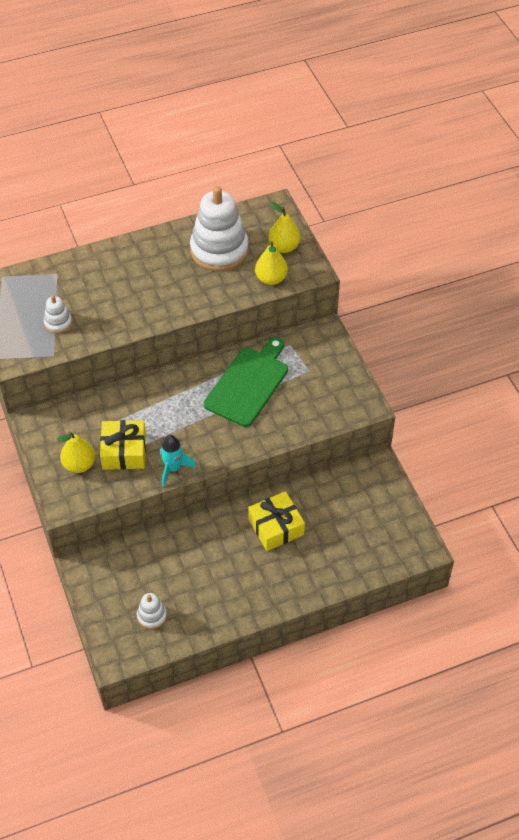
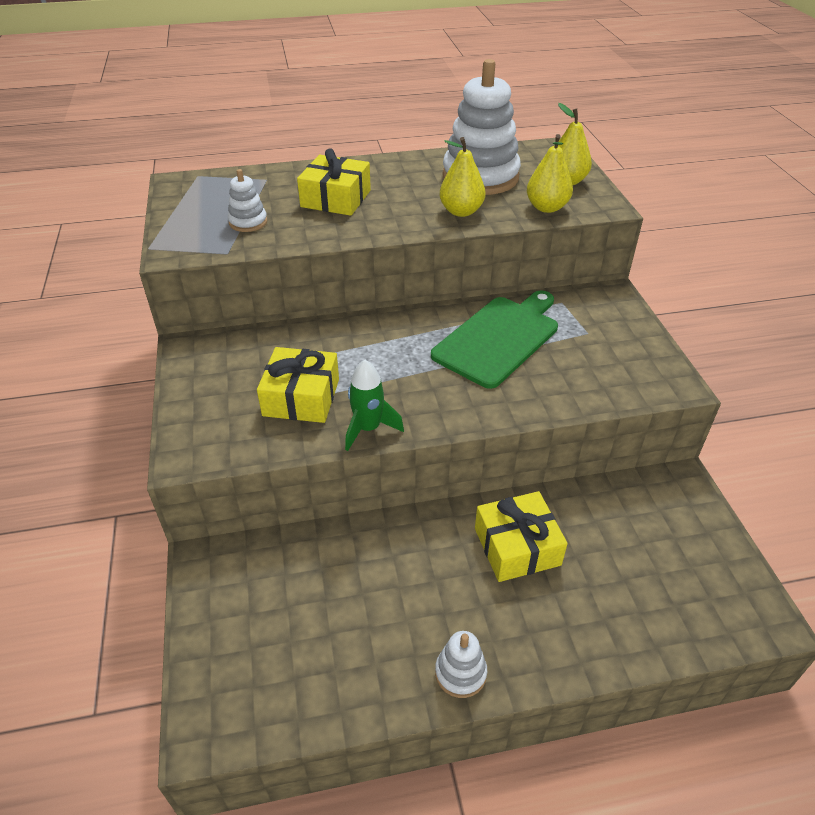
camera: 10 degrees right, 10 degrees down
(79, 464) = (231, 406): yellow pear -> yellow pear (461, 211)
(115, 289) = (336, 198): none -> yellow gift
(152, 616) = (289, 662): white stacking toy -> white stacking toy (460, 673)
(173, 468) = (368, 429): turquoise rocket -> green rocket

